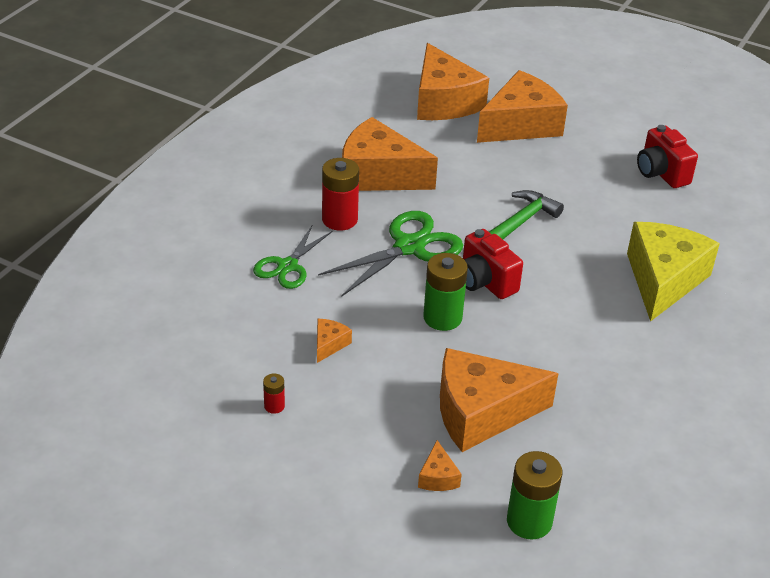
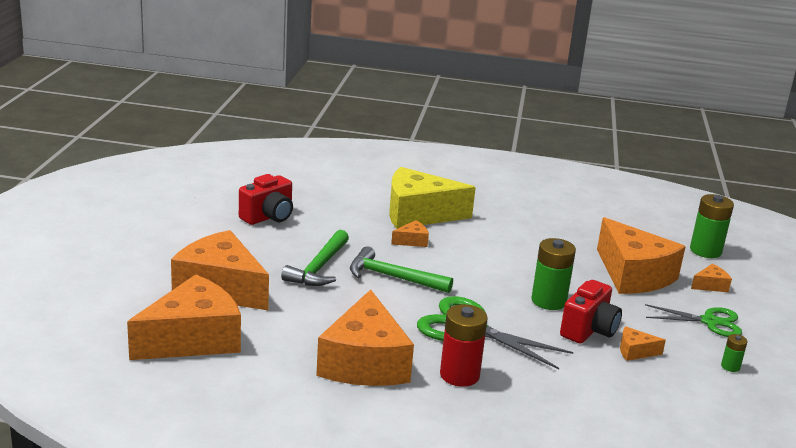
camera: 110 degrees left, 15 degrees down
(274, 406) = (730, 366): red battery -> green battery
(287, 266) = (557, 394): green scissors -> green scissors (709, 322)
(485, 282) = (486, 286): red camera -> red camera (589, 330)
(547, 184) = (319, 267): none -> green hammer
(595, 257) = (412, 241): none -> orange cheese

